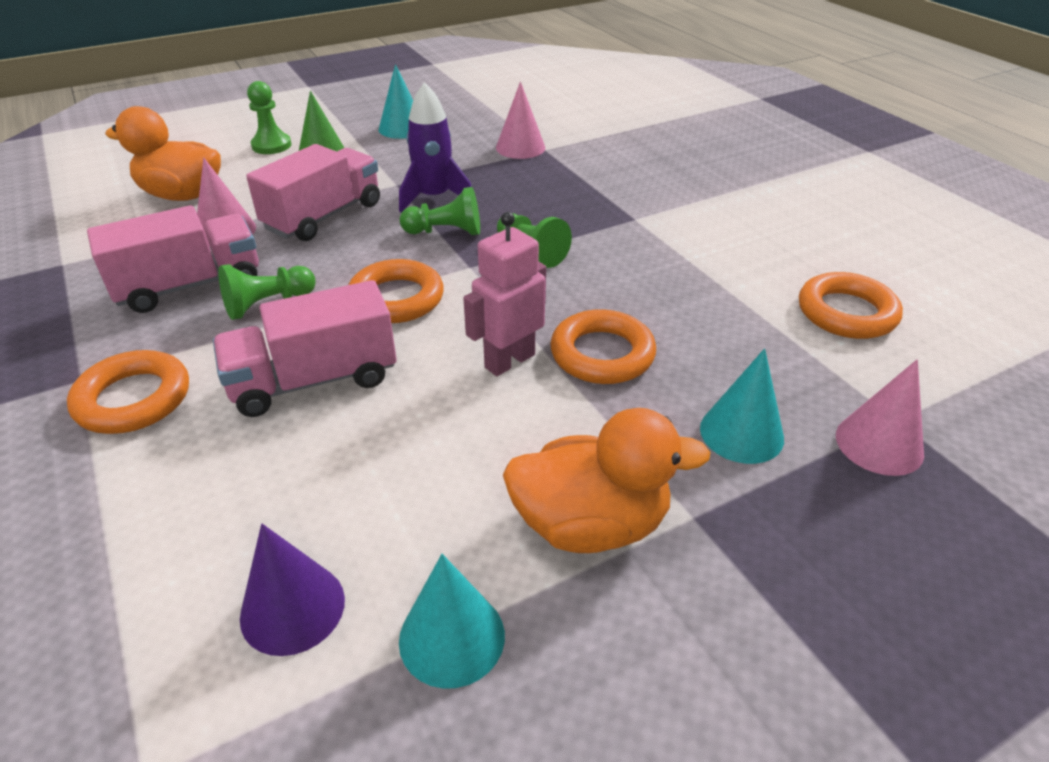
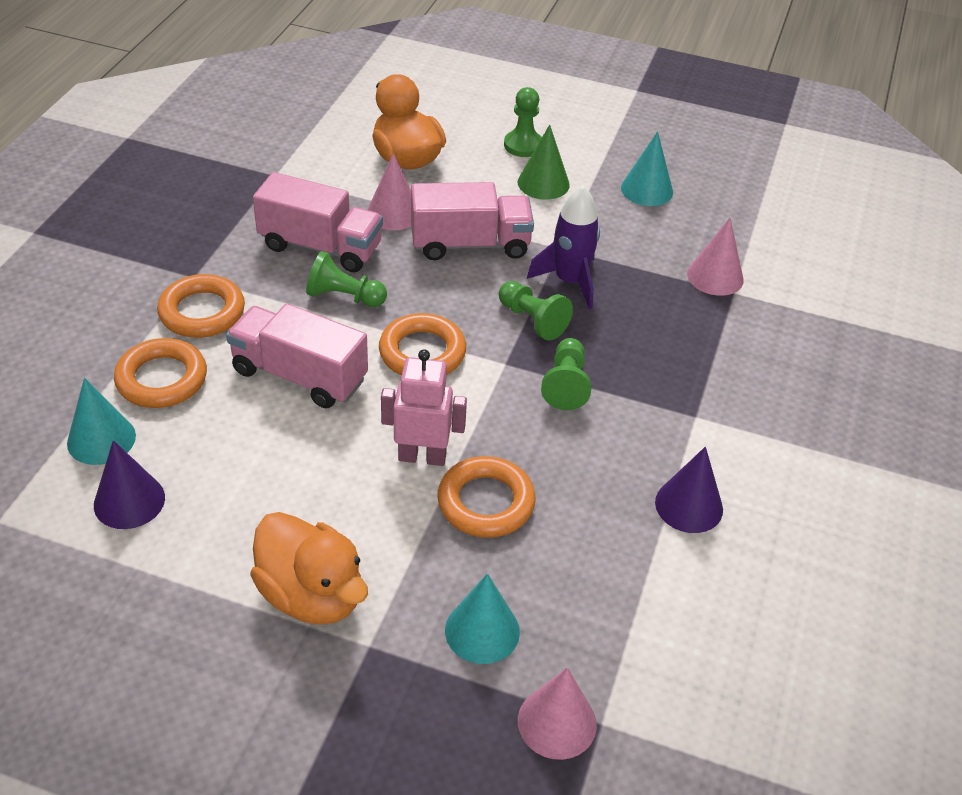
camera: 45 degrees right, 5 degrees up
(452, 637) = (170, 582): turquoise cone -> turquoise cone (101, 439)
(715, 264) = (689, 505): none -> purple cone
(846, 313) = (719, 629): orange ring -> orange ring (162, 379)

